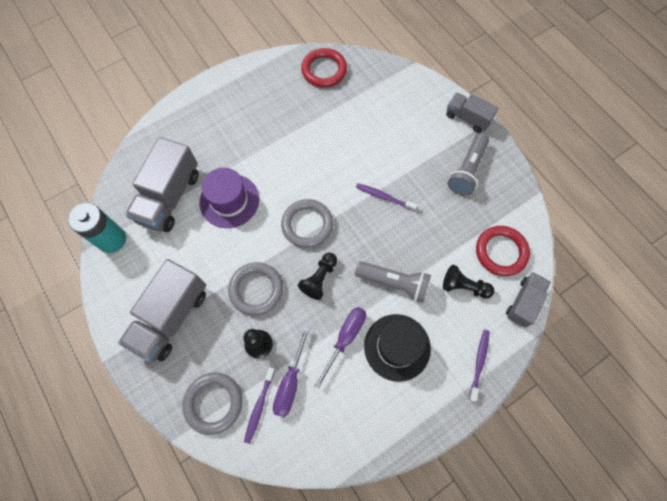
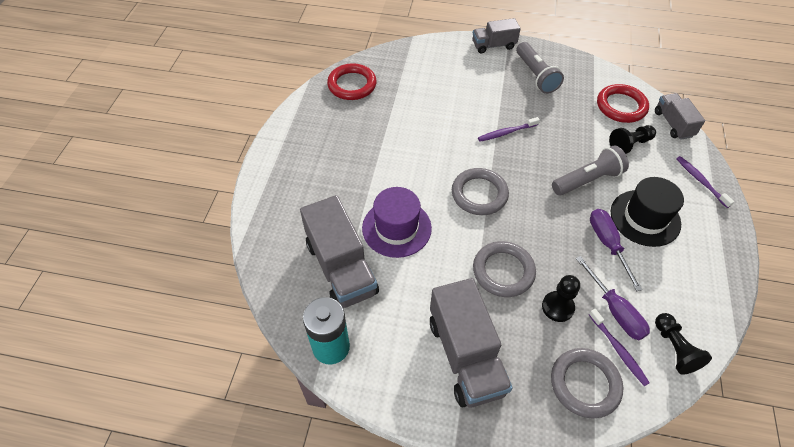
camera: 45 degrees left, 15 degrees down
(319, 279) = (537, 222): black pawn -> black pawn (674, 349)

